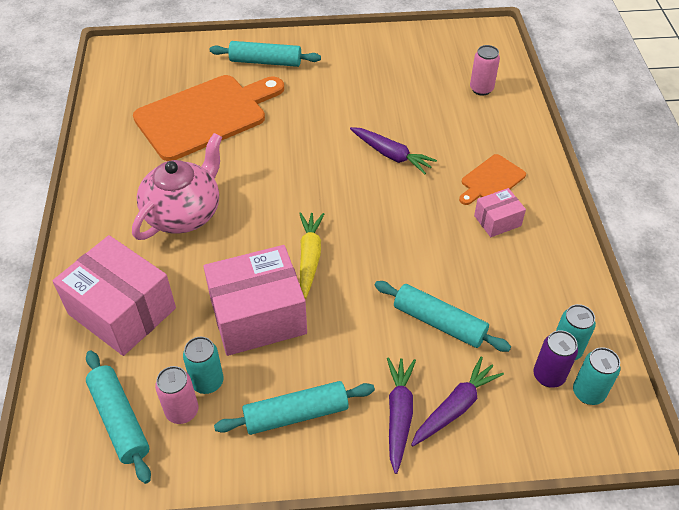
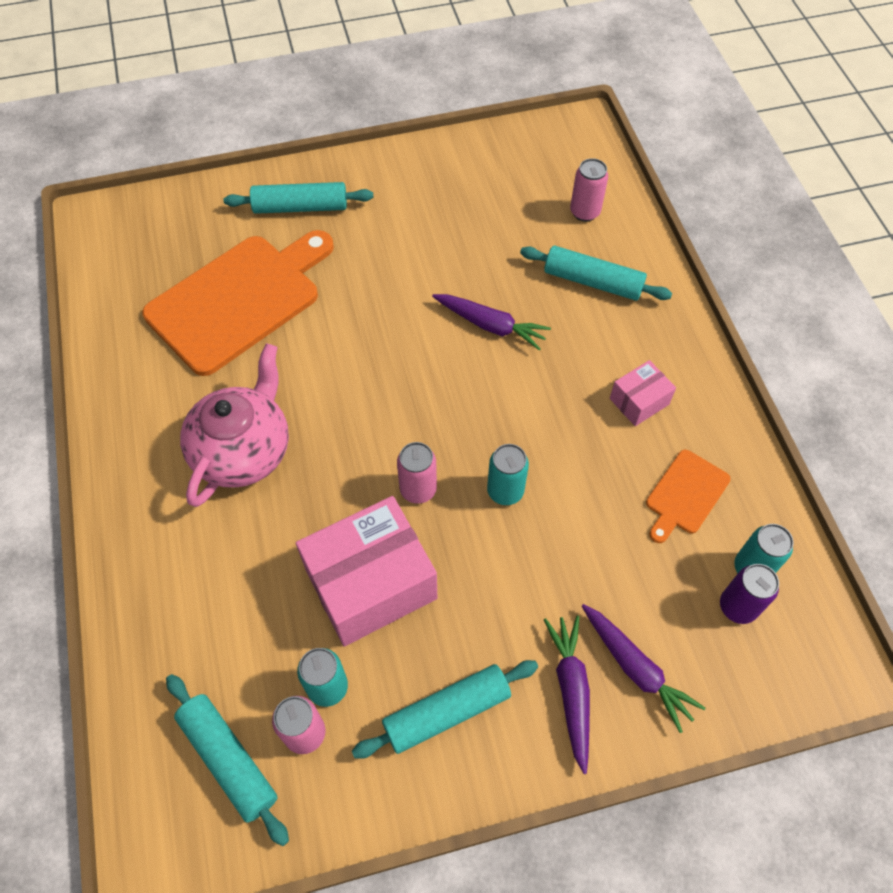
camera: 10 degrees left, 10 degrees up
(122, 311) = (196, 605): pink box -> none
(309, 257) = (418, 489): yellow carrot -> pink can
(439, 322) = (595, 556): turquoise rolling pin -> turquoise rolling pin (593, 282)
(455, 407) = (636, 668): purple carrot -> purple carrot turned 105 degrees clockwise
(491, 180) = (621, 344): orange cutting board -> orange cutting board (685, 495)
(588, 393) = (787, 621): turquoise can -> turquoise can (505, 491)

